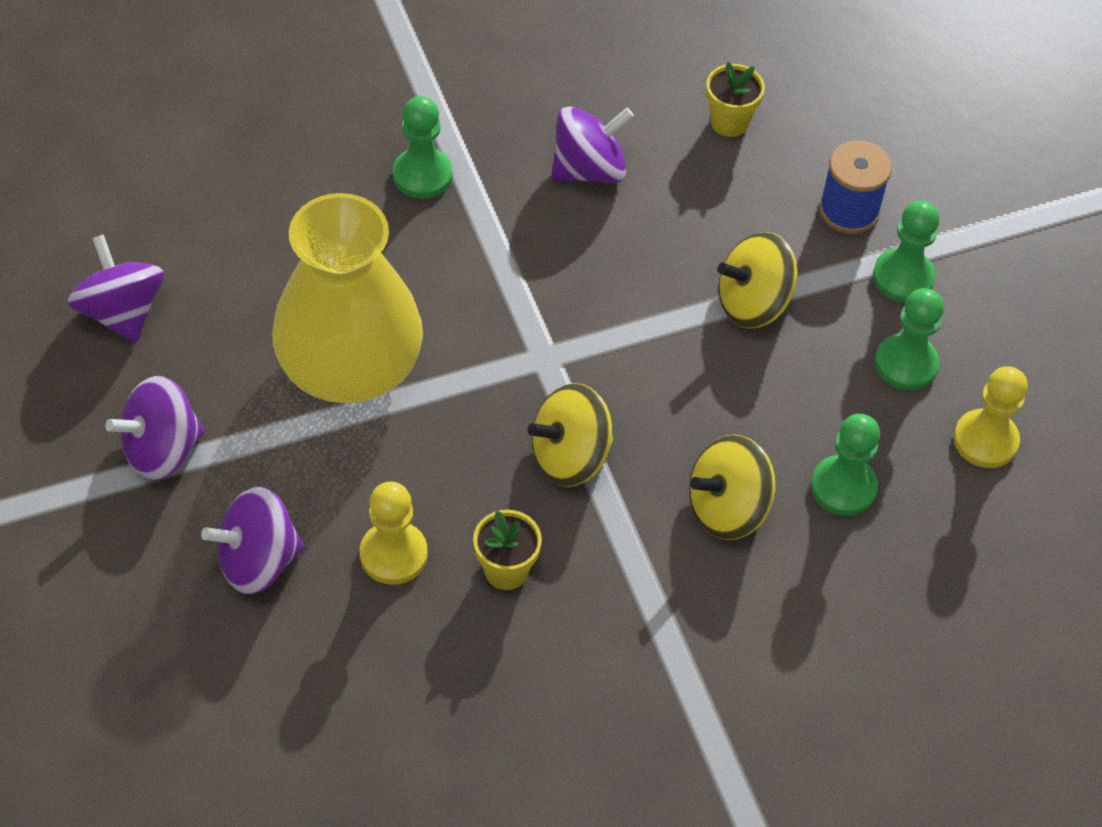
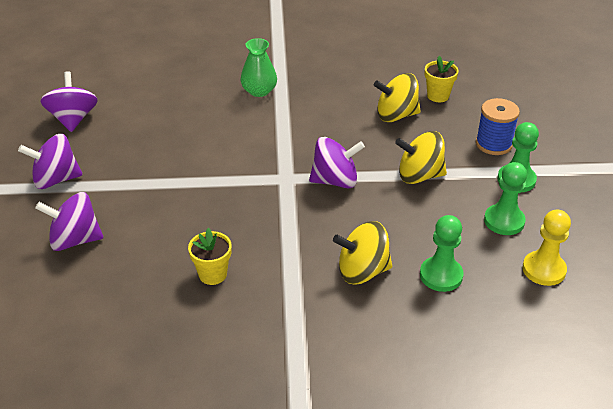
camera: 20 degrees right, 15 degrees down
(350, 366) = (177, 162): yellow vase -> none
(393, 554) = (152, 253): yellow pawn -> none
(422, 175) = (259, 91): green pawn -> green vase
(570, 456) = (278, 227): yellow spinning top -> yellow spinning top (396, 115)
(589, 169) = (350, 103): purple spinning top -> purple spinning top (335, 181)

